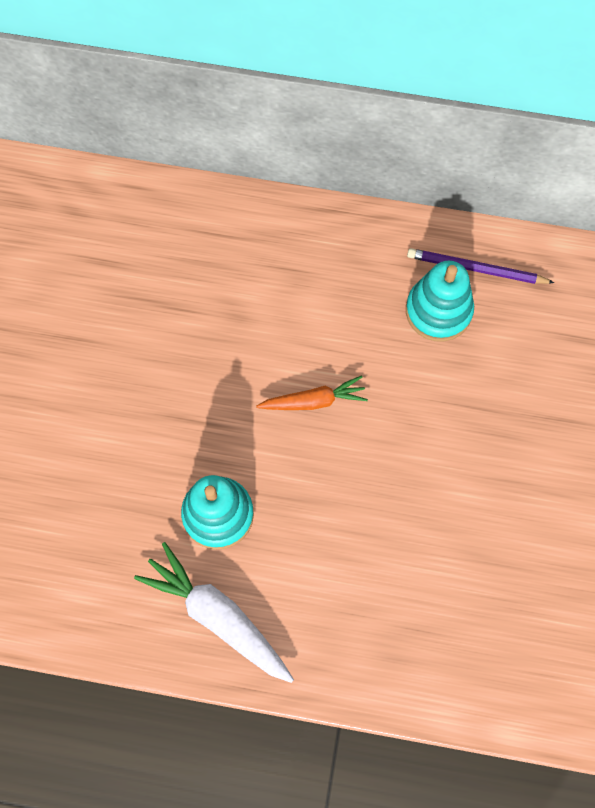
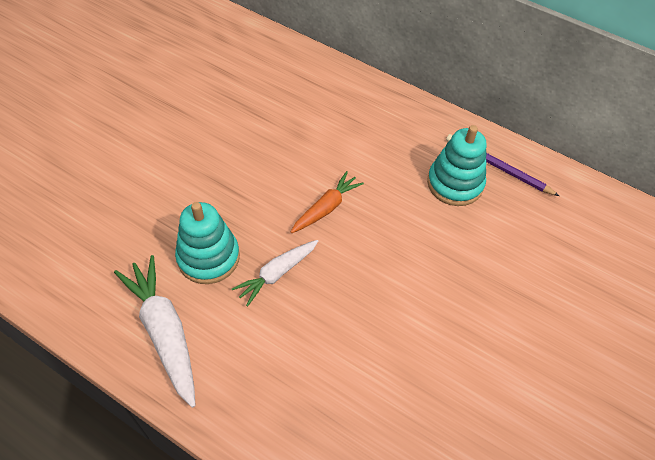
camera: 20 degrees right, 15 degrees down
(299, 502) = (277, 274): none -> white carrot
(313, 401) = (326, 208): orange carrot -> orange carrot turned 60 degrees counterclockwise

